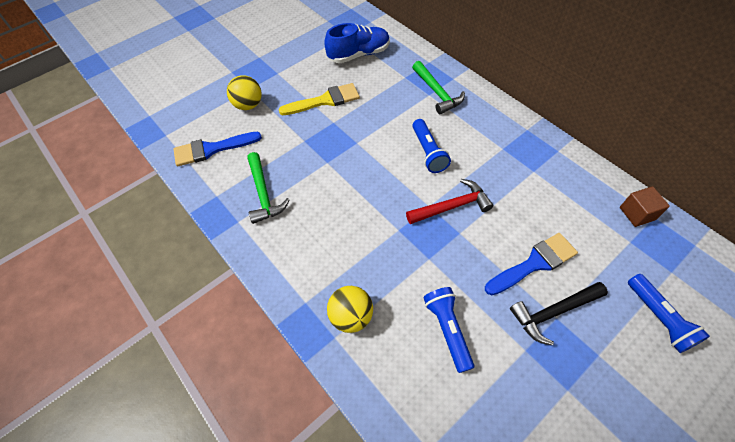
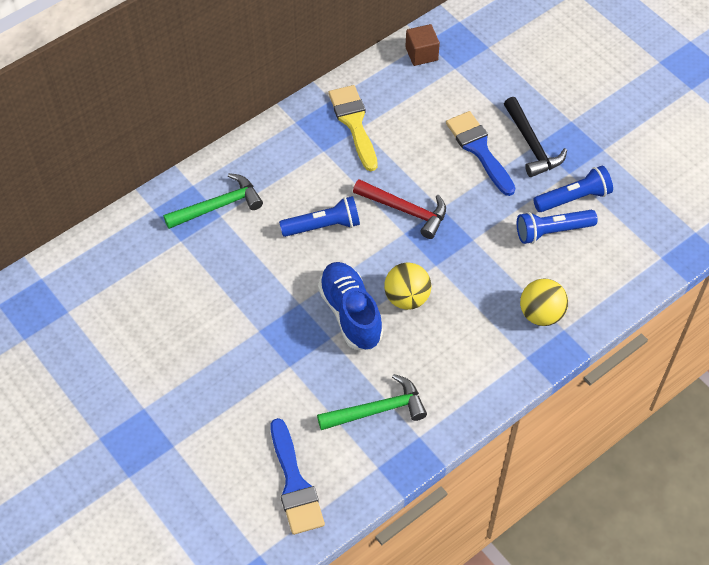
camera: 90 degrees left, 0 degrees up
(248, 105) = (210, 443): yellow ball -> yellow ball (407, 298)
(325, 100) = (214, 341): yellow brush -> yellow brush (354, 123)
(359, 54) = (120, 296): blue shoe -> blue shoe (350, 313)
(452, 206) = (406, 210): red hammer -> red hammer turned 135 degrees clockwise
(658, 318) = (535, 70): blue flashlight -> blue flashlight (574, 198)

